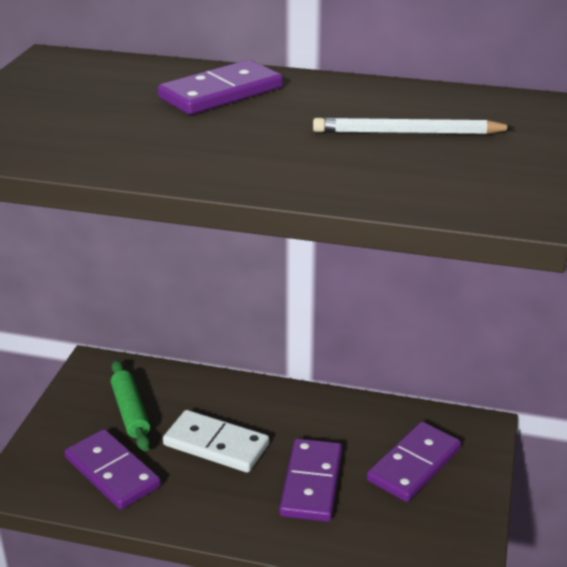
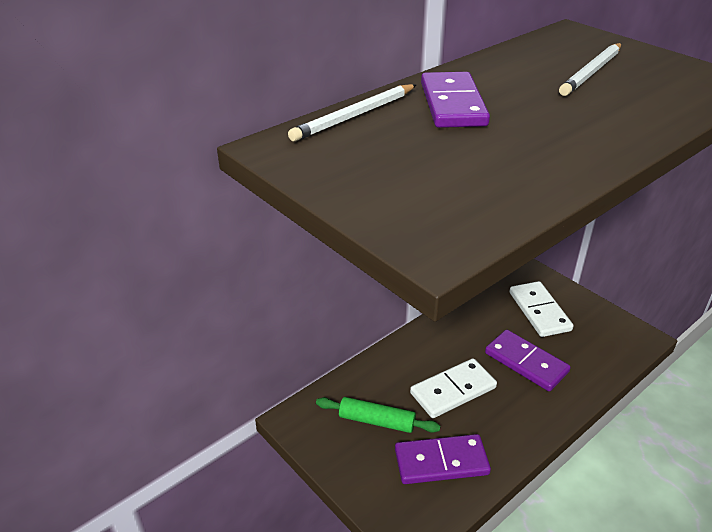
camera: 55 degrees left, 5 degrees up
(144, 66) = (354, 116): none -> white pencil
(414, 465) = (539, 311): purple domino -> white domino

